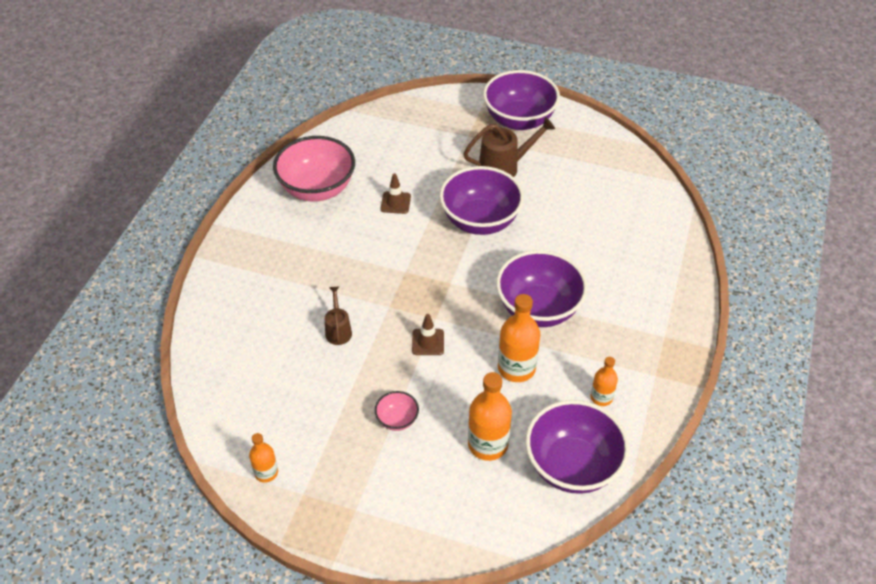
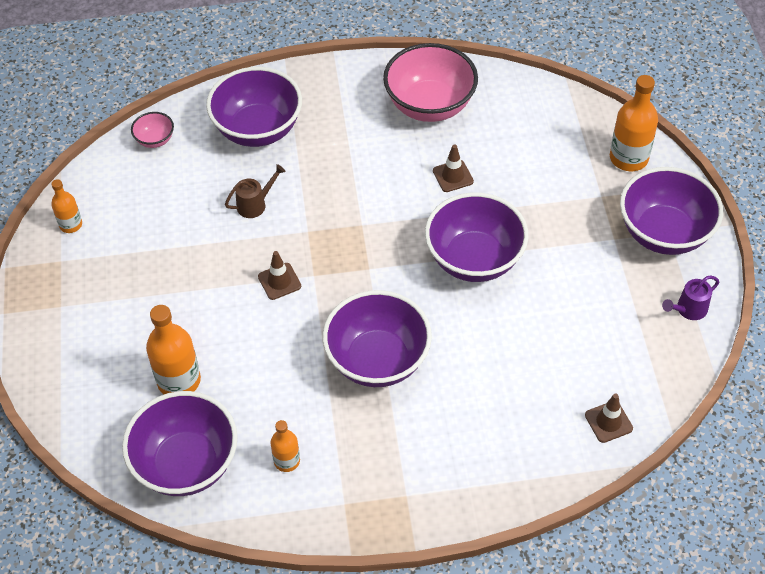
camera: 65 degrees right, 5 degrees up
(259, 301) = (258, 129): none -> purple bowl
(397, 420) = (173, 296): pink bowl -> pink bowl (155, 140)
(504, 167) = (574, 249): brown watering can -> none
(516, 368) = (286, 370): orange bottle -> orange bottle (628, 158)
(587, 135) = (688, 310): none -> purple watering can
(655, 208) = (608, 422): none -> brown traffic cone

